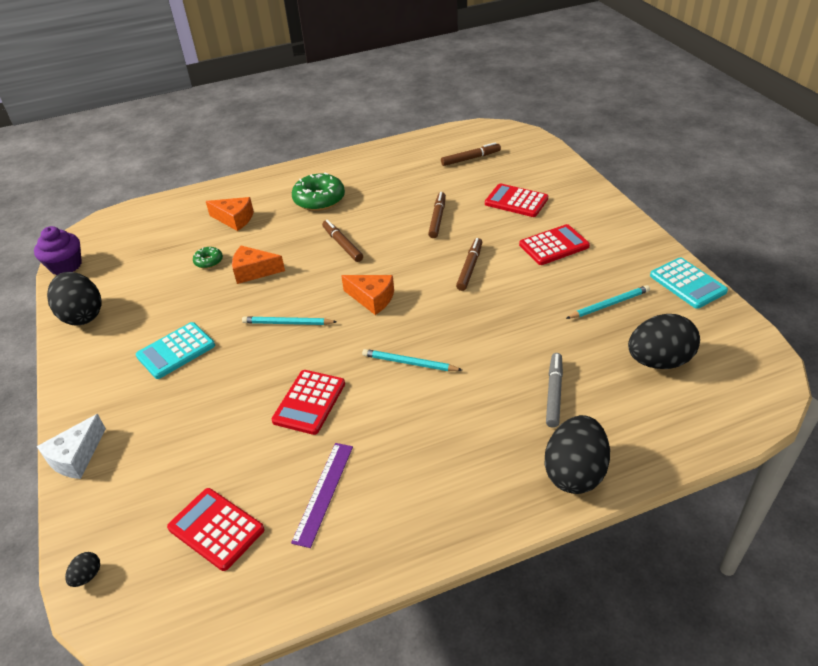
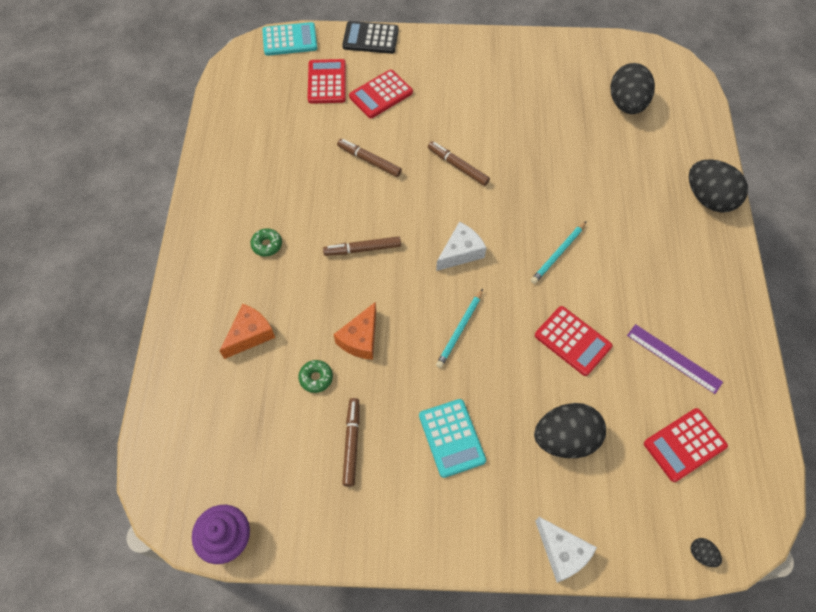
camera: 70 degrees left, 20 degrees up
(82, 315) = (342, 527): black egg -> black egg (565, 439)
(319, 199) = (267, 245): green donut -> green donut, size x0.51
(372, 299) = (461, 252): orange cheese -> white cheese
(470, 158) = (284, 96): brown marker -> brown marker (351, 443)
(554, 245) = (461, 99): red calculator -> red calculator (327, 82)
(554, 393) = (632, 176): grey marker -> none
(576, 176) = (370, 38): none -> black calculator
(609, 304) = (553, 100): turquoise pencil -> none
(687, 283) = (554, 46): turquoise calculator -> turquoise calculator (290, 40)

